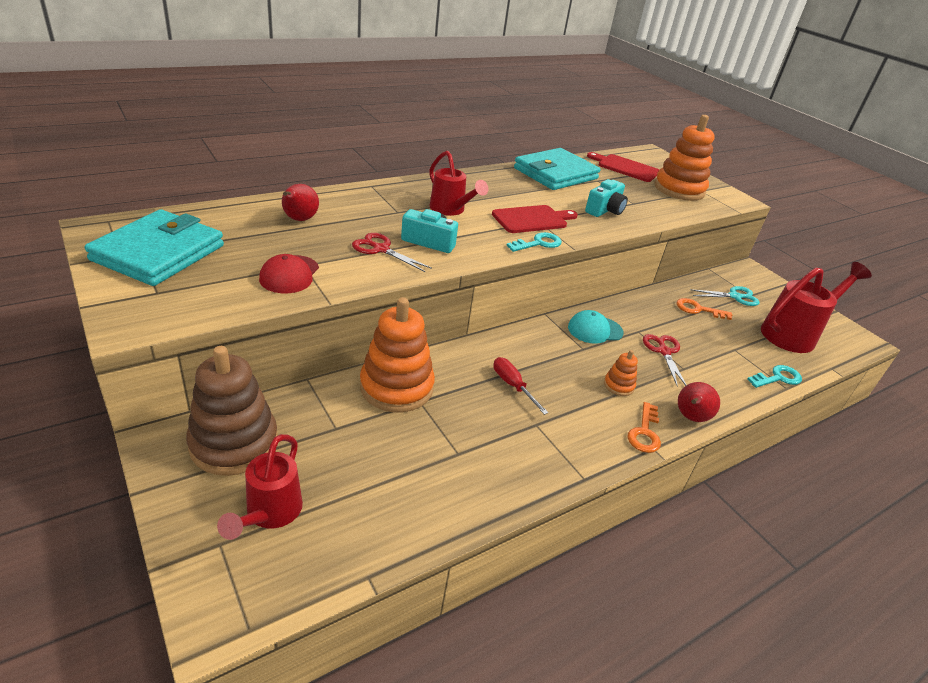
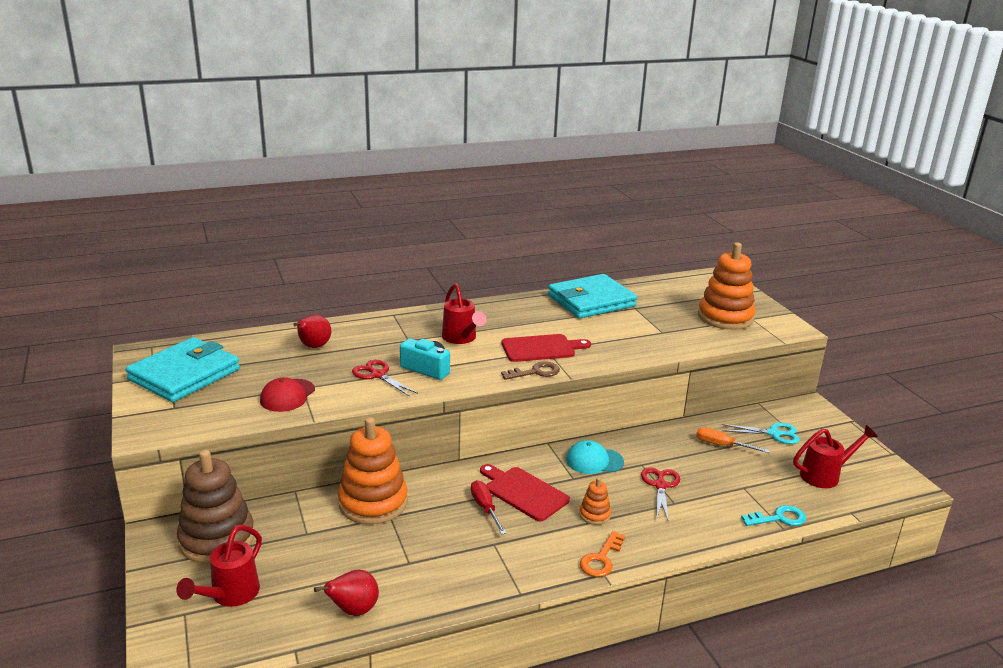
camera: 15 degrees right, 10 degrees down
(538, 243) = (535, 372): turquoise key -> brown key
(605, 210) = (625, 339): turquoise camera -> none
(625, 167) = (675, 293): red cutting board -> red cutting board (523, 492)
(690, 417) = (657, 549): red pear -> red pear (353, 610)
(698, 309) = (722, 445): orange key -> orange screwdriver
(794, 334) = (825, 475): red watering can -> red watering can, size x0.65

